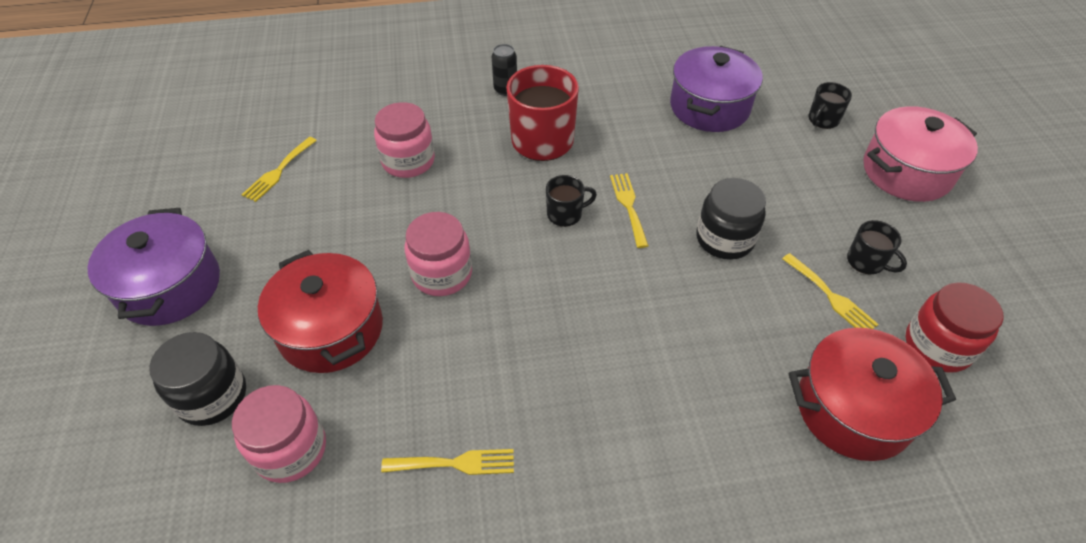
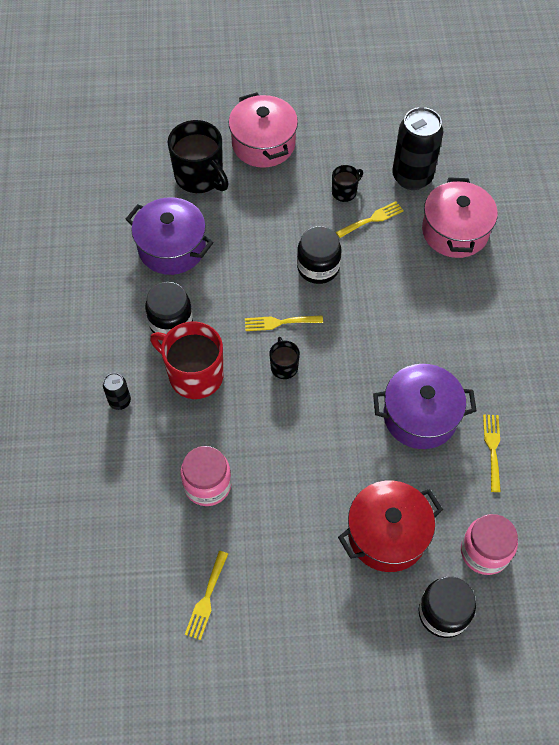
camera: 85 degrees left, 10 degrees up
(170, 286) = (338, 670): purple pot -> purple pot (420, 416)
(278, 171) = (206, 598): yellow fork -> yellow fork turned 75 degrees clockwise
(442, 274) = (338, 456): pink jar -> none
(608, 116) = (171, 322): none -> black jar
(822, 120) = (200, 177): black mug -> black mug, size x1.97
(853, 409) = (455, 231): red pot -> pink pot
(937, 346) = (412, 177): red jar -> black can

